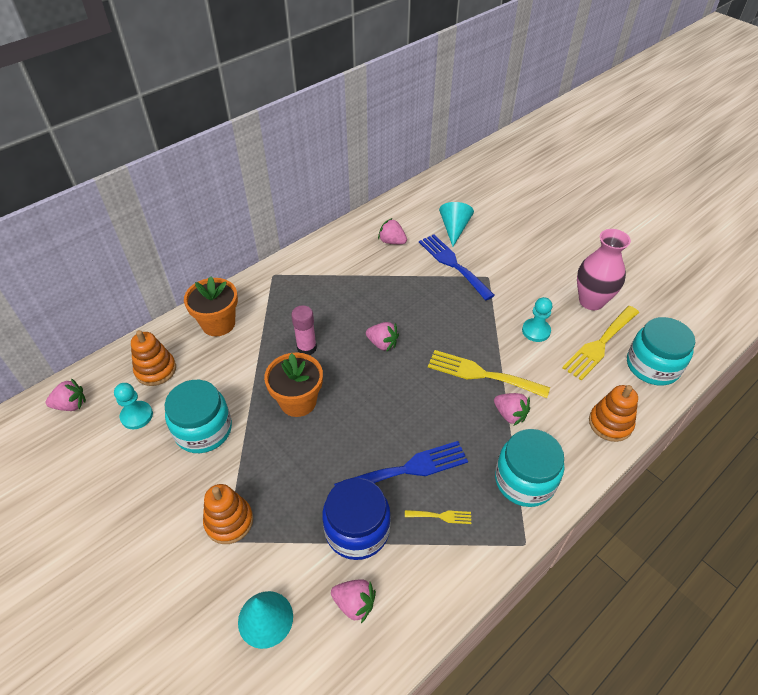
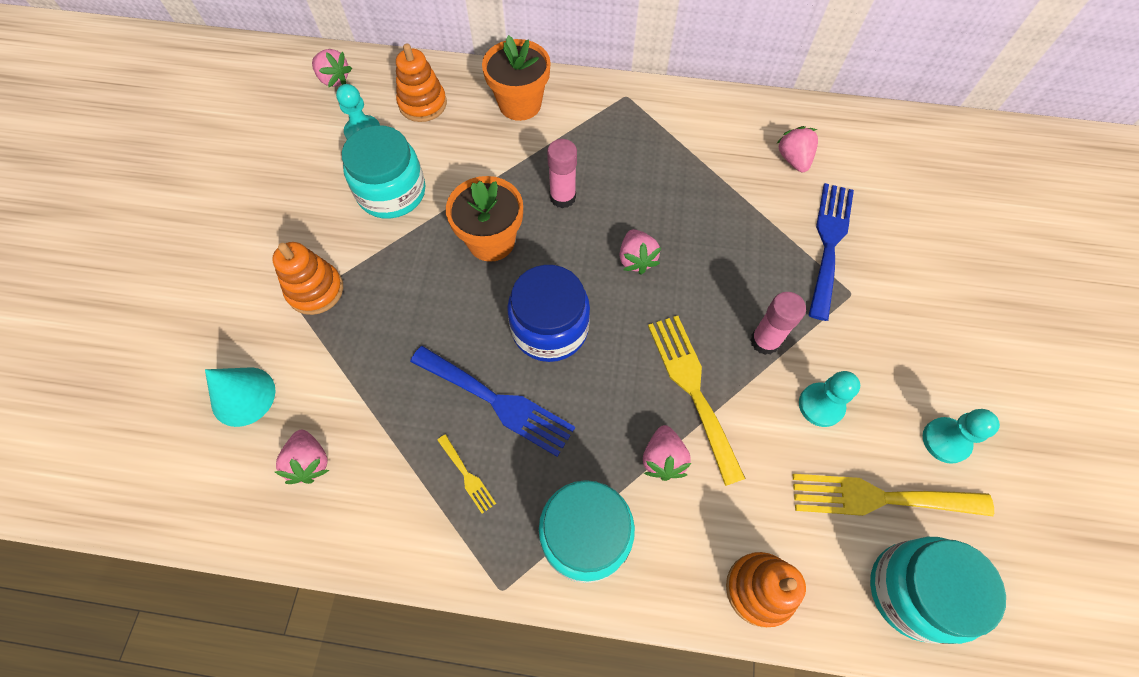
camera: 50 degrees right, 15 degrees up
(357, 530) = (389, 406): blue jar -> blue jar (550, 328)
(454, 228) = (889, 204): turquoise cone -> none
(482, 327) = (765, 341): none -> pink glue stick
(591, 301) = (945, 441): pink vase -> turquoise pawn

